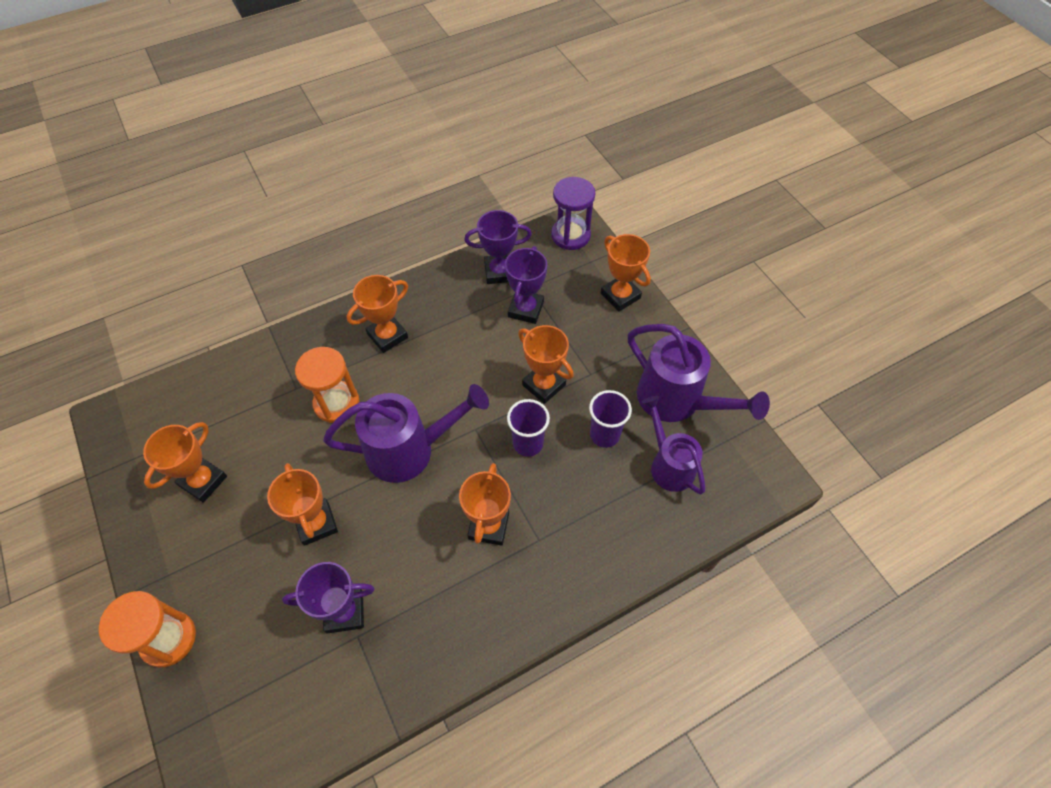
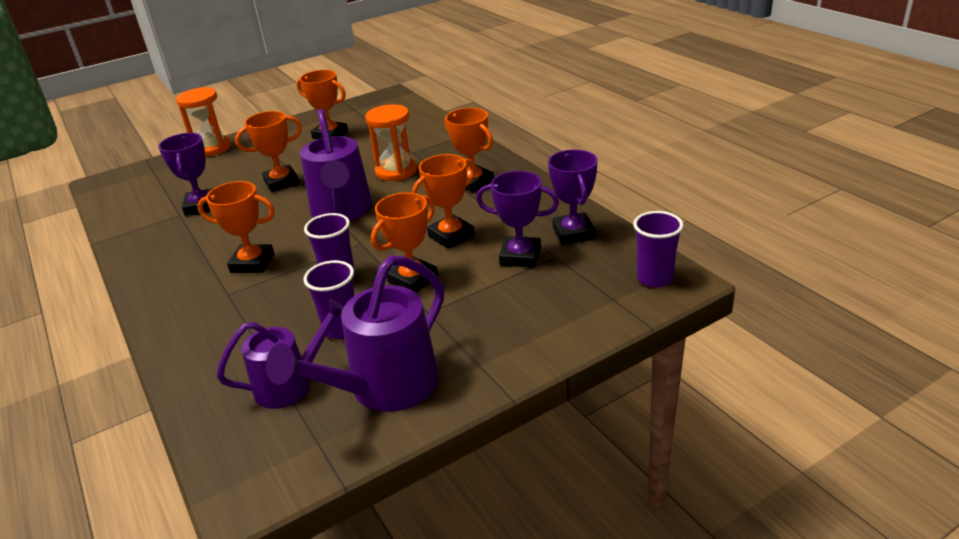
camera: 90 degrees right, 25 degrees down
(570, 235) = (654, 278): purple hourglass -> purple cup
(620, 296) = (558, 328): orange trophy -> orange trophy (451, 236)

